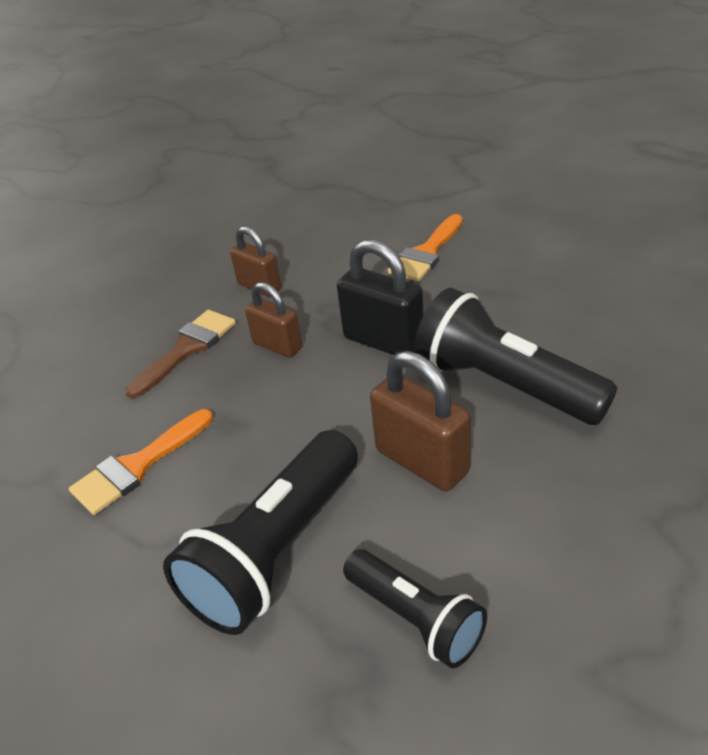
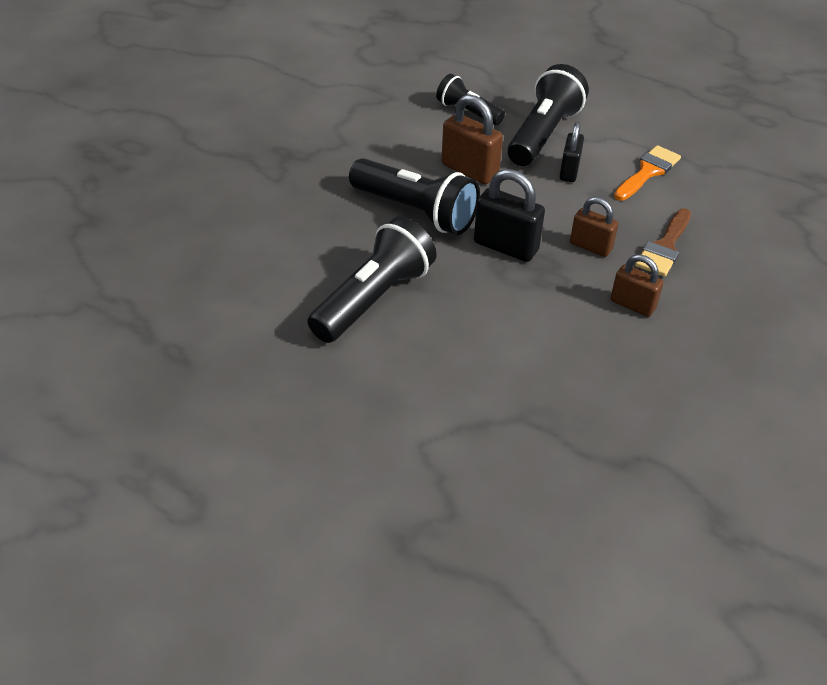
camera: 170 degrees right, 5 degrees up
(260, 464) = (569, 171): none -> black padlock
(426, 253) = (478, 336): orange brush -> none
(540, 279) = (374, 299): none -> black flashlight

